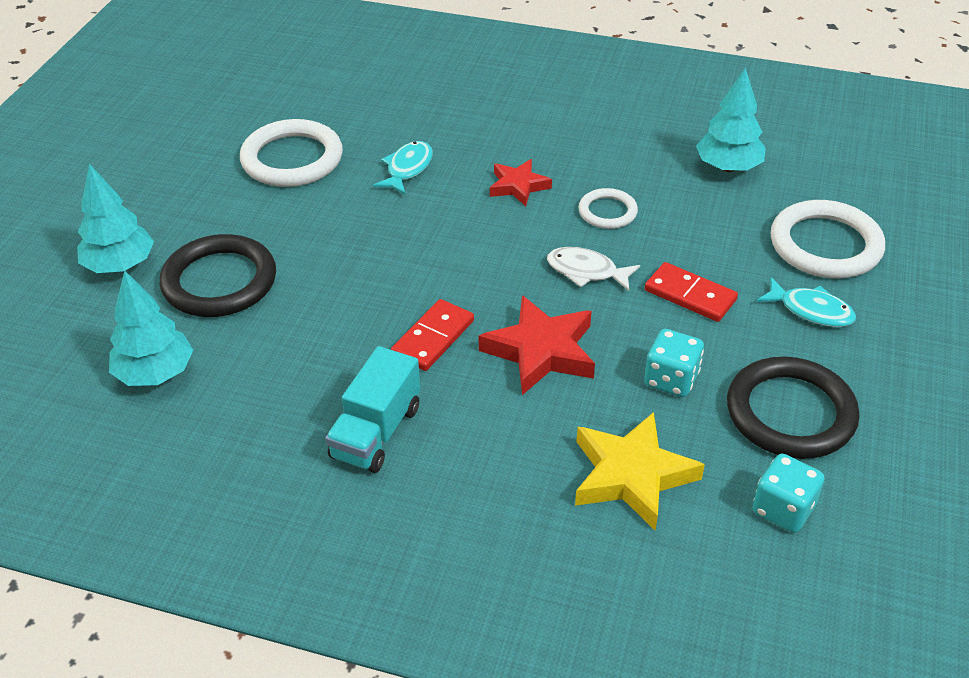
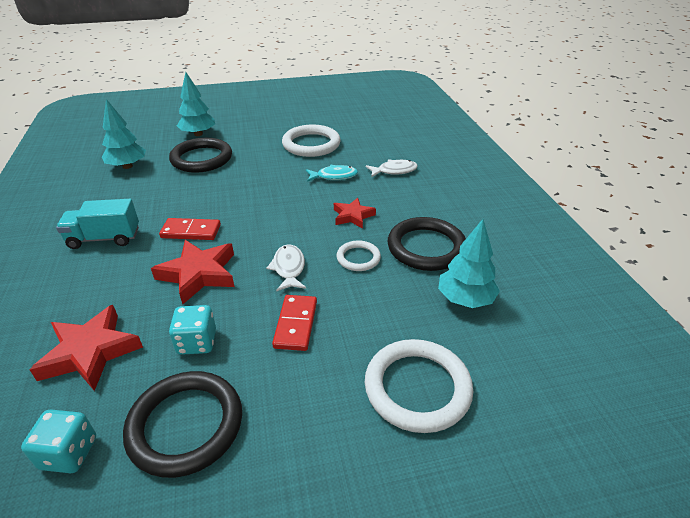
camera: 60 degrees right, 5 degrees down
(442, 115) = (394, 171): none -> white fish
(626, 157) = (426, 247): none -> black ring
(631, 475) = (90, 352): yellow star -> red star
(811, 310) = (322, 402): turquoise fish -> none

